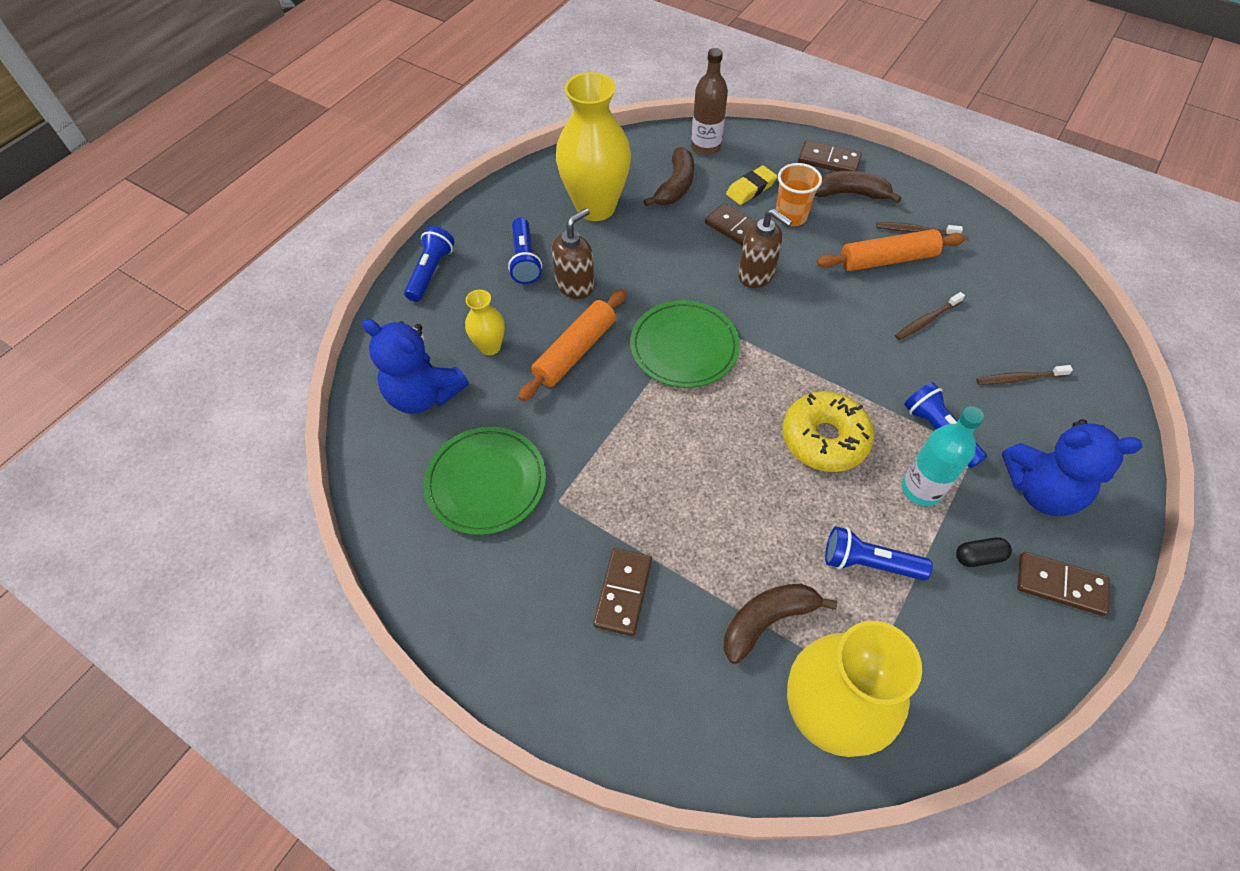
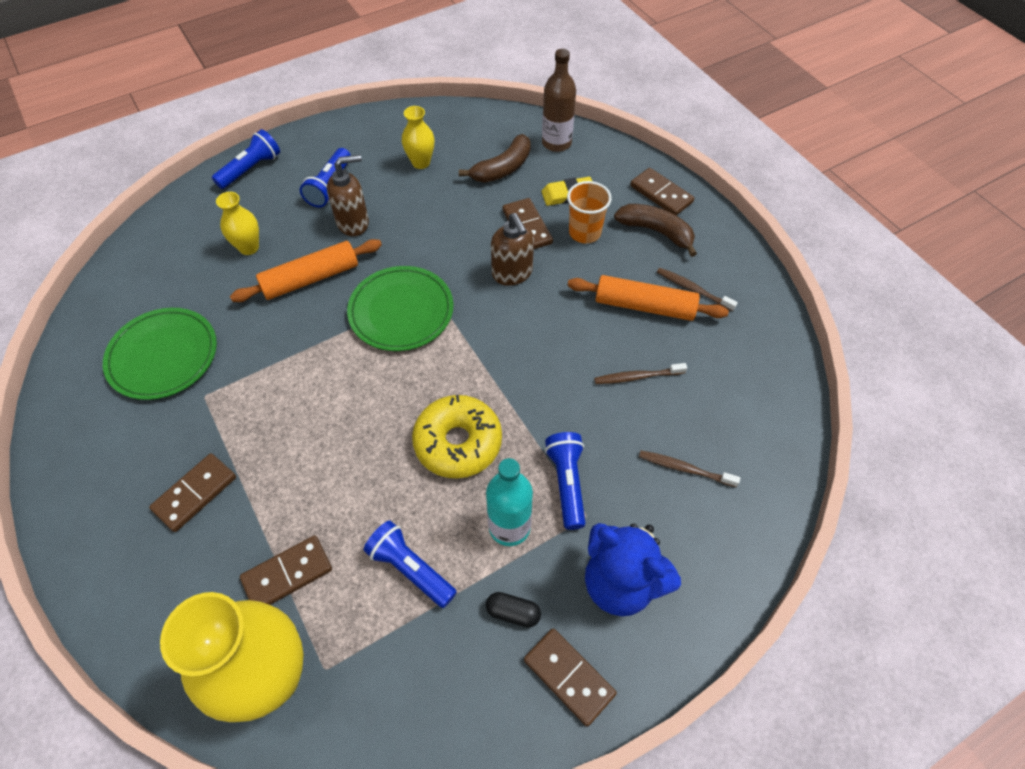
camera: 25 degrees right, 0 degrees up
(424, 394) = (172, 266): blue teddy bear -> none
(595, 207) = (421, 162): yellow vase -> yellow vase, size x0.48
(767, 621) = (287, 574): brown banana -> brown domino

